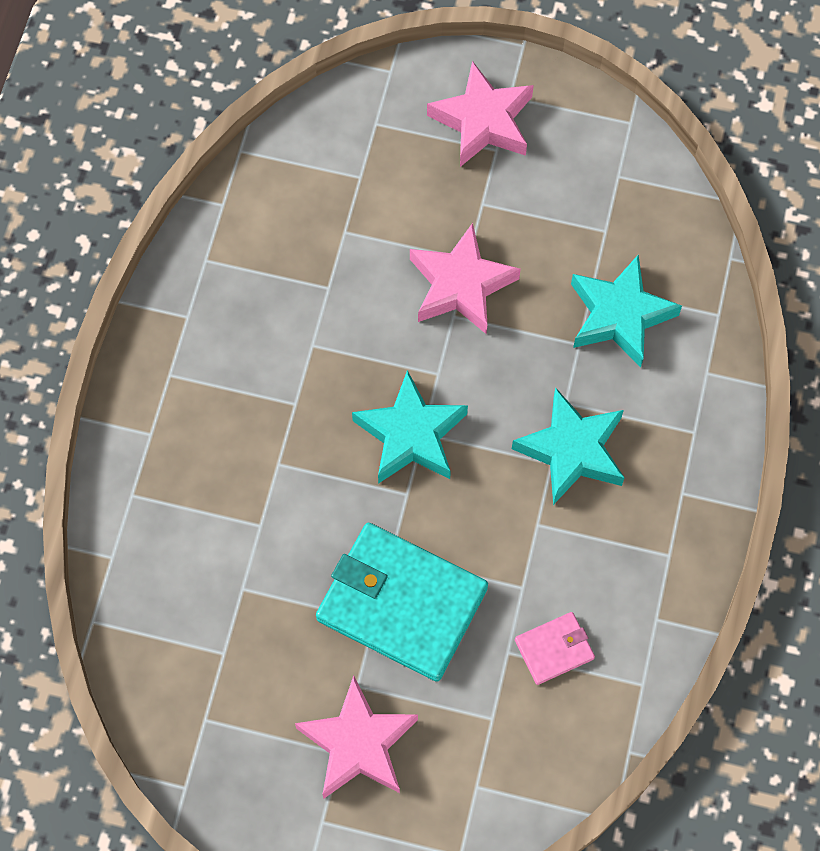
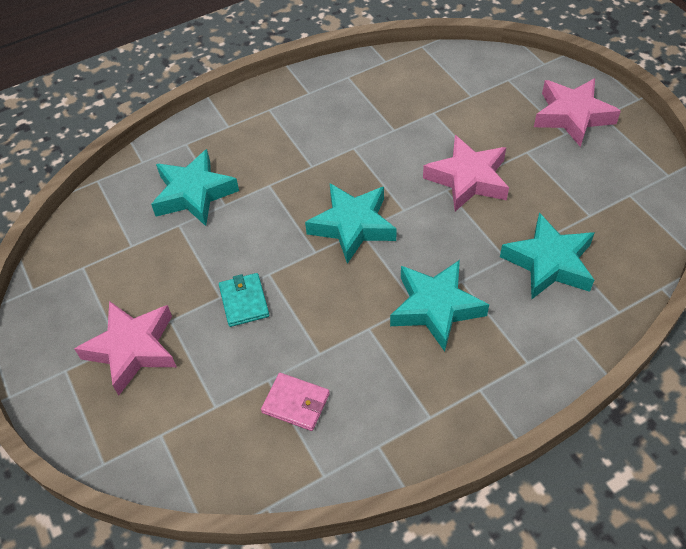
camera: 50 degrees right, 15 degrees down
(215, 542) = (194, 194): none -> turquoise star
(402, 604) = (244, 301): turquoise wallet -> turquoise wallet, size x0.46

